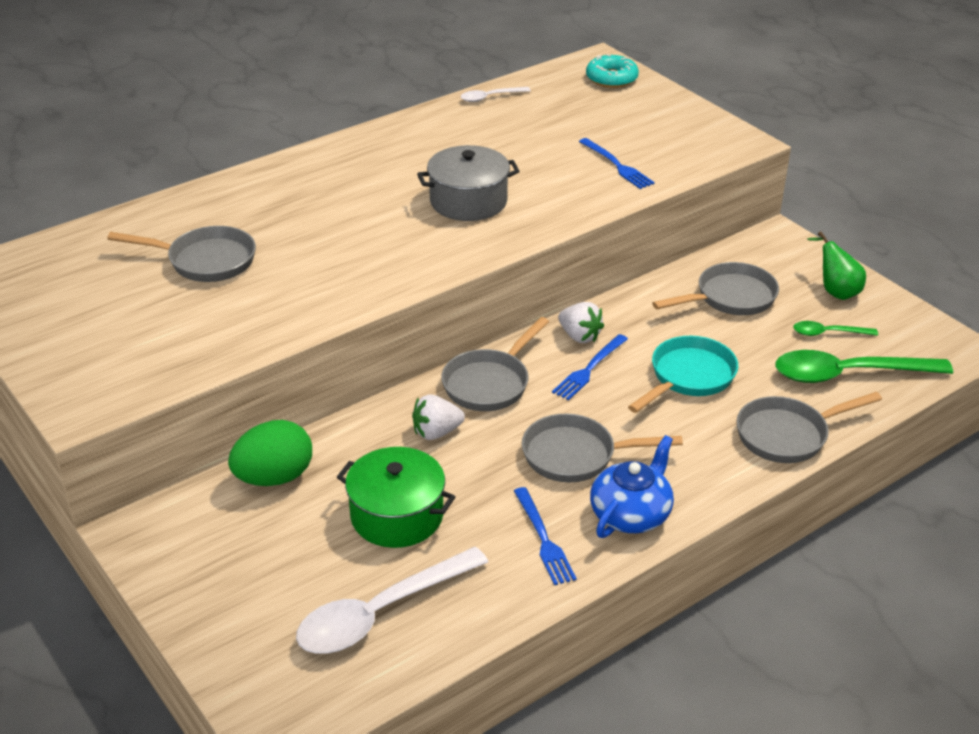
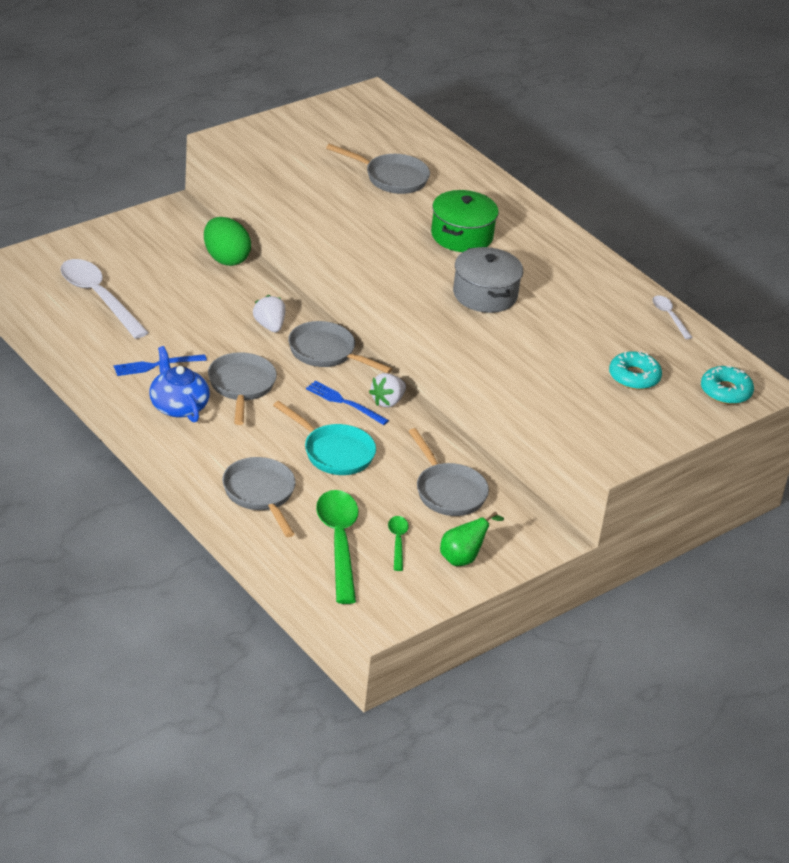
camera: 85 degrees right, 0 degrees up
(205, 261) = (391, 178): grey pan -> grey pan turned 75 degrees counterclockwise
(397, 515) = (185, 306): green pot -> green pot (462, 235)
(602, 122) = (634, 377): none -> turquoise donut
(617, 165) = (554, 377): blue fork -> none
(631, 513) = (178, 406): blue teapot -> blue teapot turned 150 degrees counterclockwise

